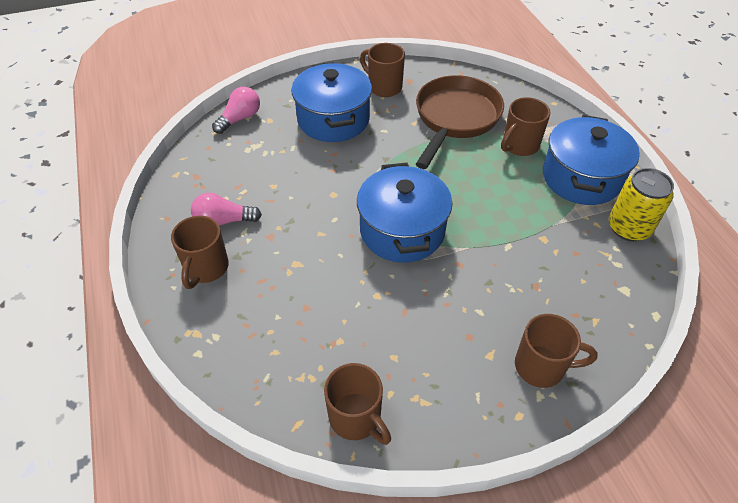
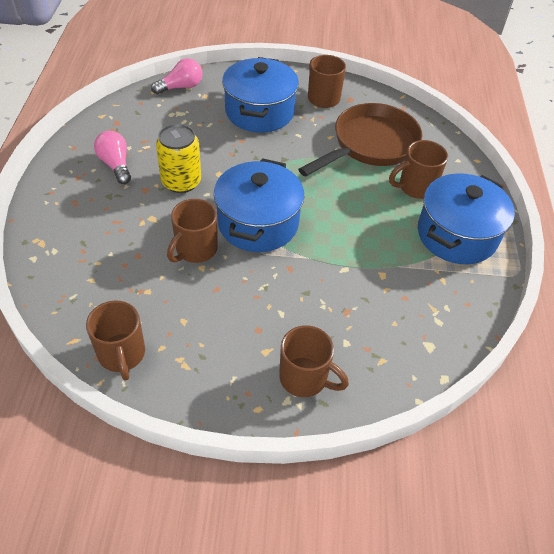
camera: 20 degrees right, 0 degrees up
(206, 268) = (79, 197): brown mug -> brown mug (195, 250)
(223, 221) = (116, 165): pink light bulb -> pink light bulb turned 45 degrees clockwise
(628, 228) = (472, 294): yellow can -> yellow can (181, 182)

